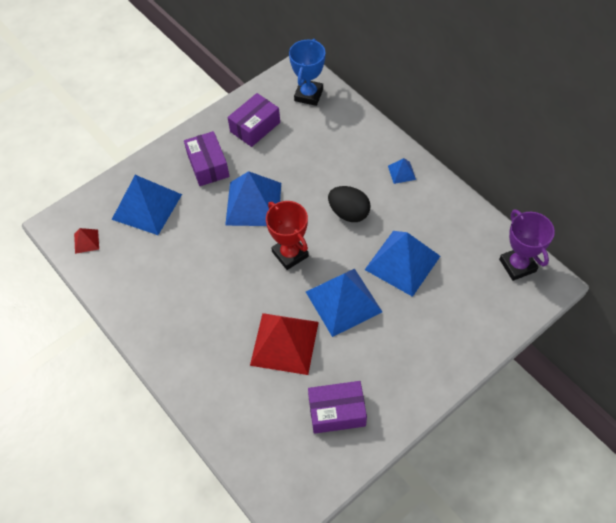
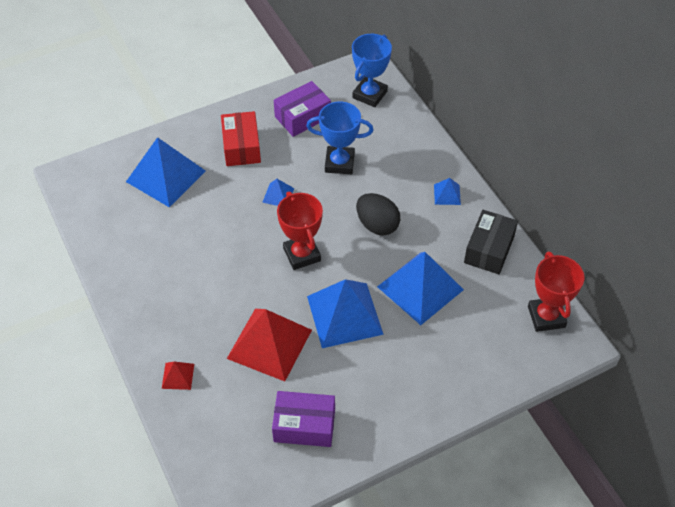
camera: 10 degrees right, 5 degrees down
(86, 241) = (94, 198): red pyramid -> red pyramid (178, 376)
(208, 165) = (241, 147): purple box -> red box
(253, 203) = (278, 195): blue pyramid -> blue pyramid, size x0.45
(299, 163) = (339, 163): none -> blue trophy
(452, 215) = (489, 249): none -> black box
(517, 265) = (546, 317): purple trophy -> red trophy

